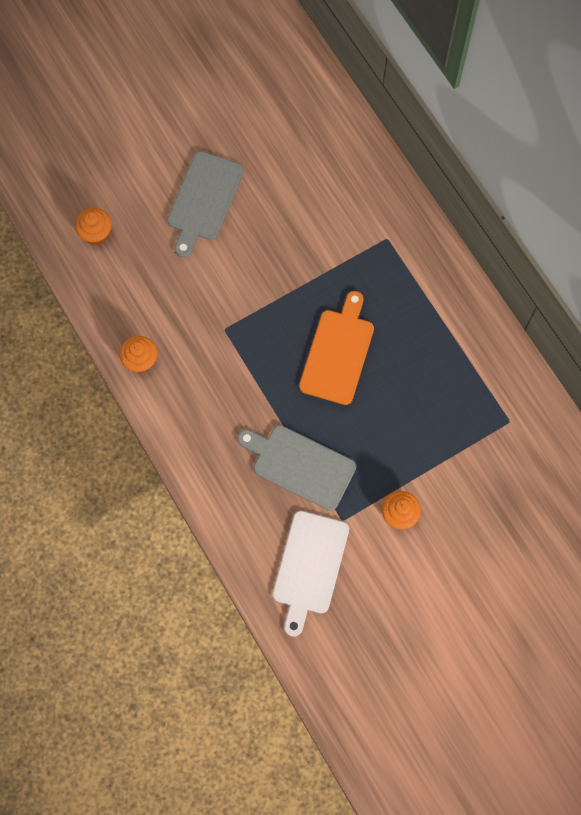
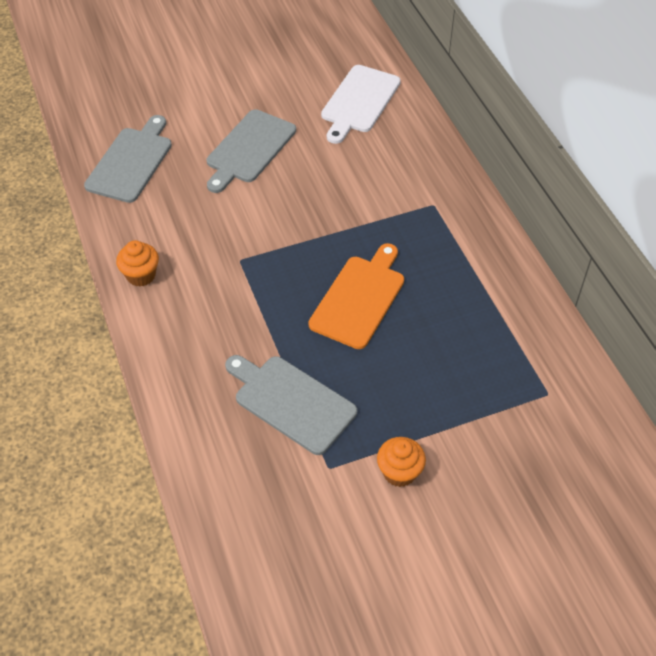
camera: 10 degrees right, 20 degrees down
(96, 233) = (131, 162): orange cupcake -> grey cutting board
(309, 567) = (277, 513): white cutting board -> white cutting board (359, 102)

